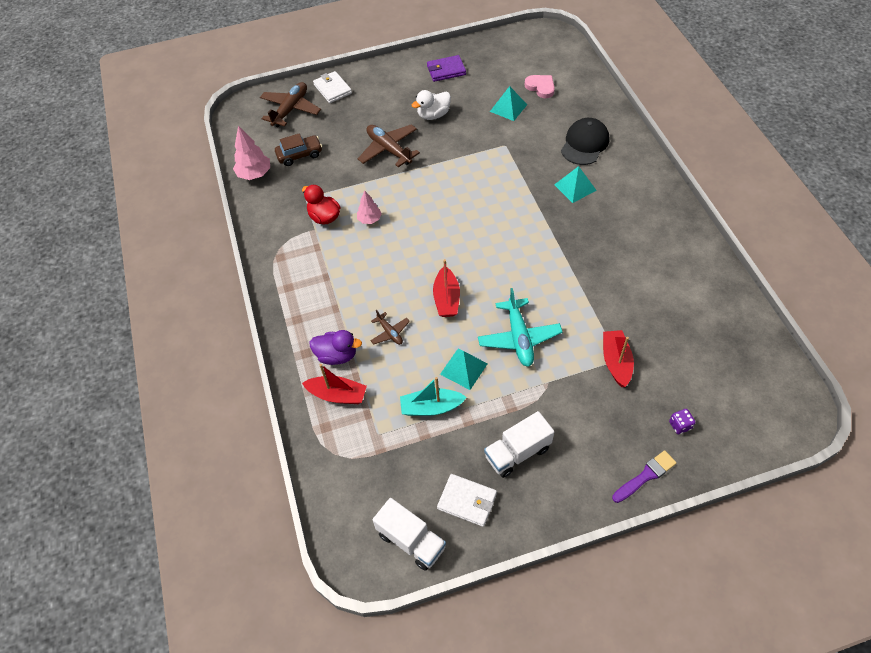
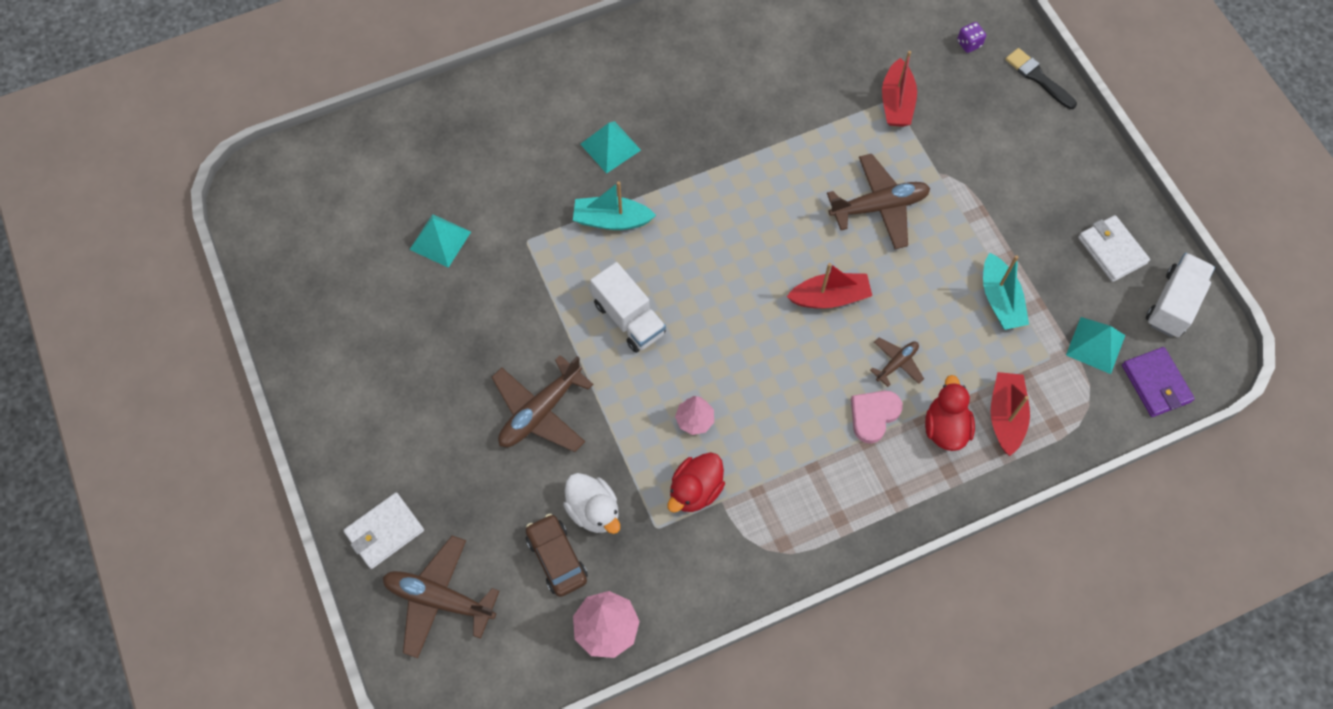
camera: 100 degrees left, 10 degrees up
(337, 355) = (945, 427): purple duck -> red duck
(433, 115) = (456, 351): white duck -> white duck (593, 510)
(446, 70) = (341, 342): purple wallet -> purple wallet (1155, 383)
(463, 368) = (936, 267): turquoise pyramid -> turquoise pyramid (1095, 345)
(467, 501) = (1112, 250): white wallet -> white wallet turned 45 degrees counterclockwise
(517, 186) = (611, 220): none -> turquoise boat
(517, 452) = (1039, 201): white truck -> white truck (629, 318)
(519, 337) = (879, 207): turquoise plane -> brown plane
(540, 87) = (391, 196): pink heart -> pink heart (873, 415)
(585, 144) = (521, 135): black cap -> none
(616, 362) = (896, 102): red boat -> red boat turned 75 degrees counterclockwise
(645, 476) = (1038, 78): purple brush -> black brush

